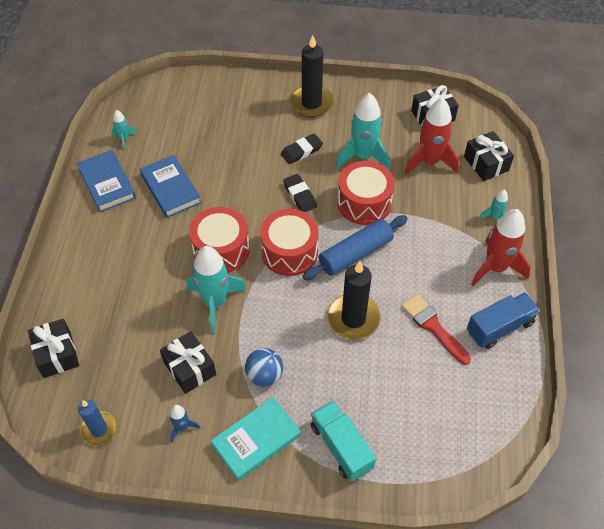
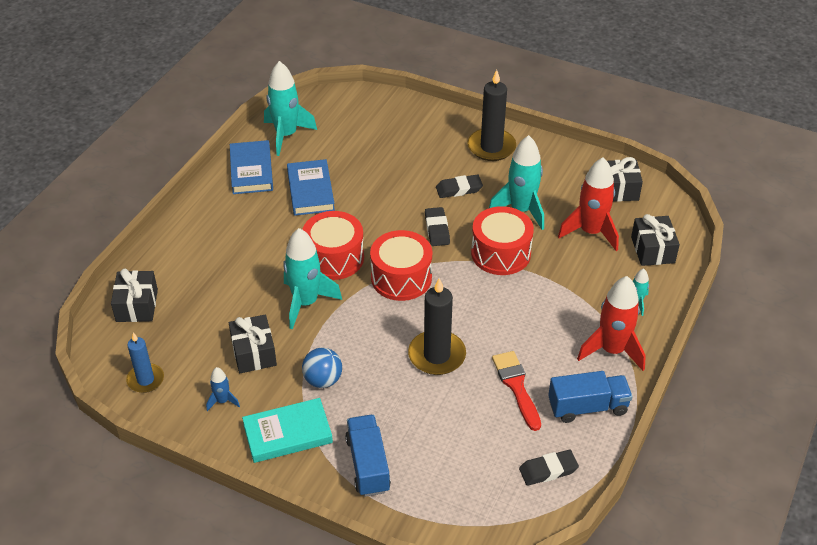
camera: 20 degrees right, 10 degrees down
(124, 139) = (286, 135): turquoise rocket -> turquoise rocket, size x2.09
(341, 446) = (368, 465): turquoise truck -> blue truck
(355, 254) = (468, 297): blue rolling pin -> none
(494, 398) = (548, 470): none -> black eraser

